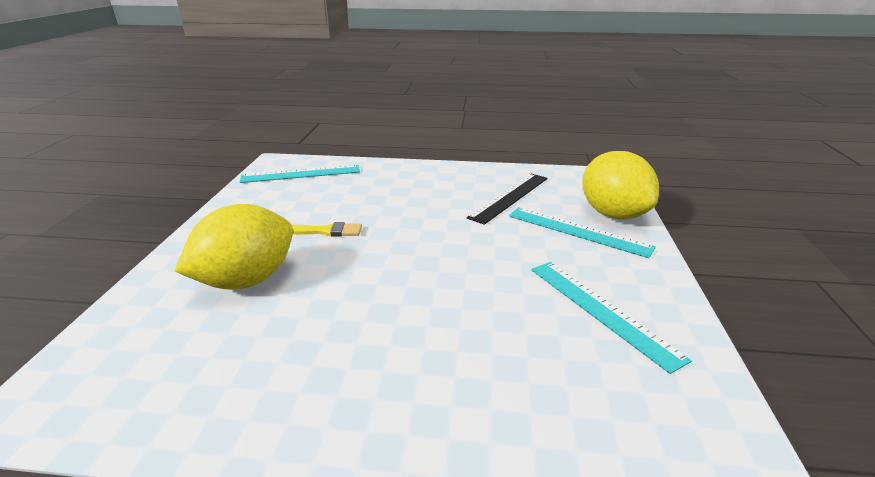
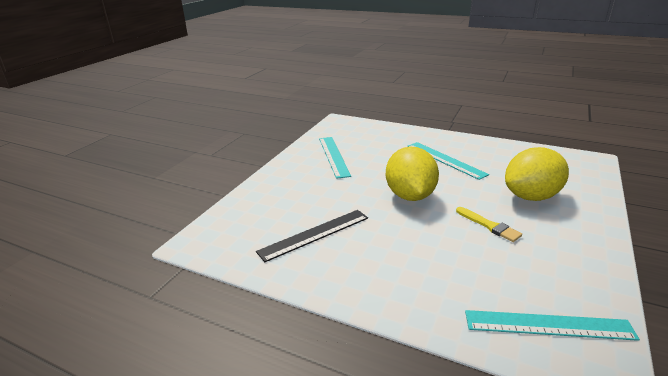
camera: 160 degrees left, 0 degrees up
(324, 231) = (489, 226): yellow brush -> yellow brush turned 150 degrees counterclockwise
(578, 231) = (295, 194): turquoise ruler -> turquoise ruler (445, 160)
(613, 214) = (253, 203): yellow lemon -> yellow lemon (410, 196)

